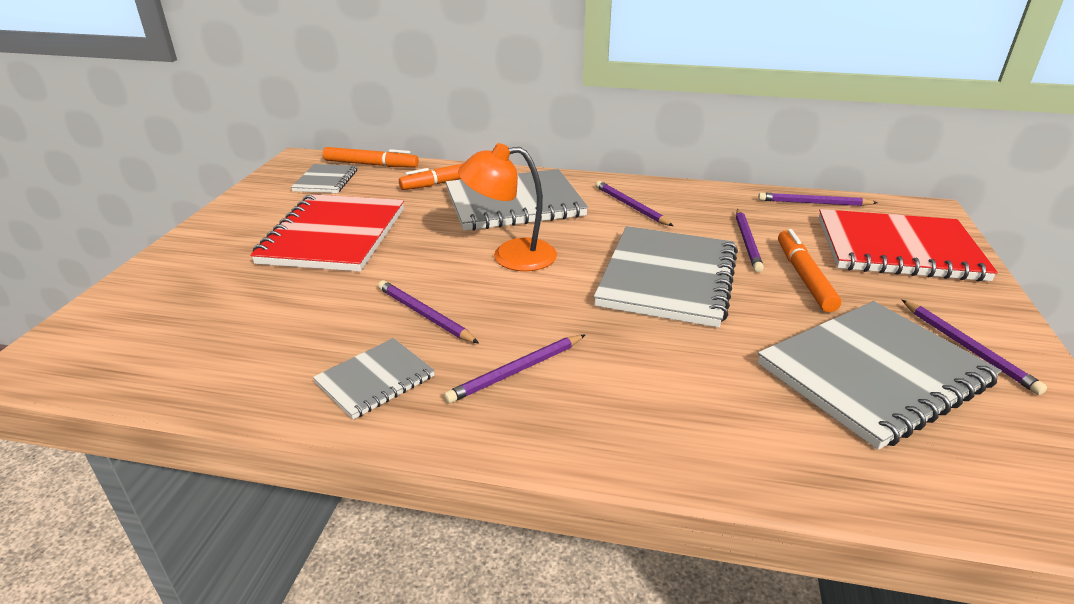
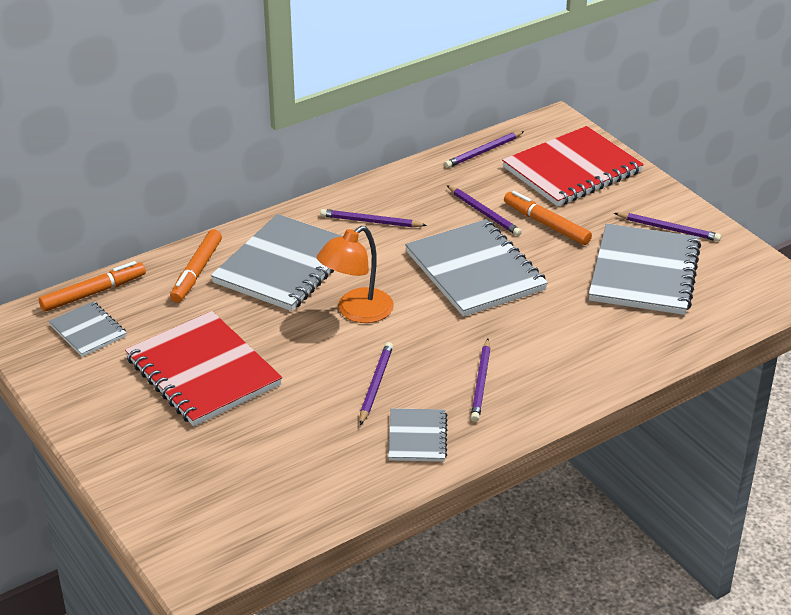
camera: 45 degrees left, 5 degrees up
(425, 315) = (375, 385): purple pencil -> purple pencil turned 105 degrees clockwise

